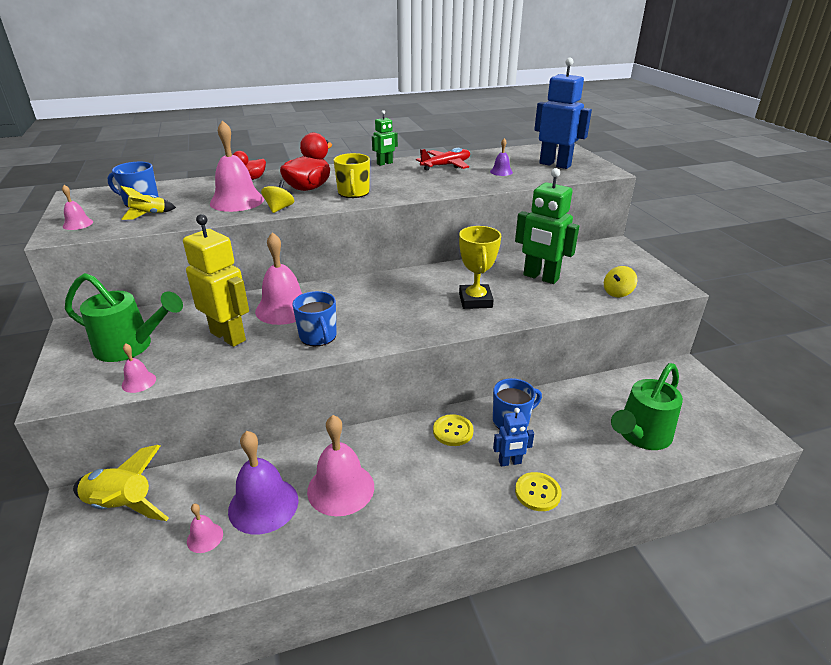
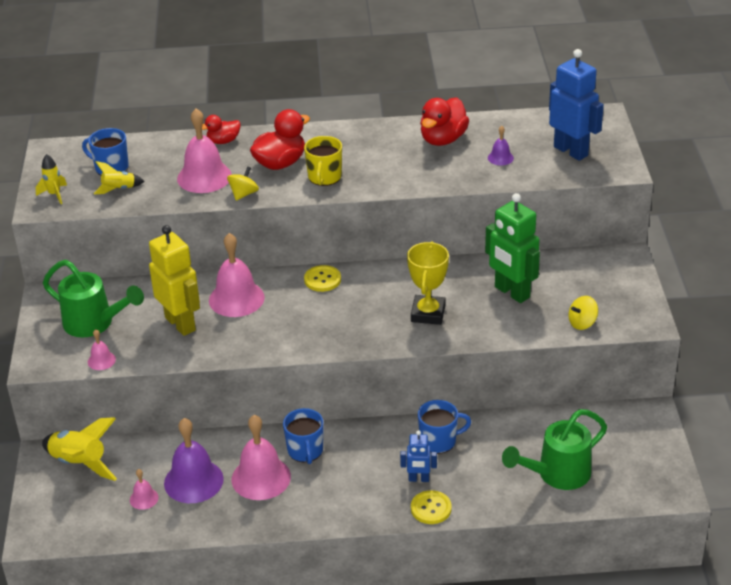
camera: 15 degrees right, 5 degrees up
(78, 224) = (54, 194): pink bell -> yellow rocket
(318, 337) = (262, 335): blue mug -> blue mug (305, 451)
(385, 163) = (375, 128): green robot -> none
(446, 165) = (443, 139): red plane -> red duck
(453, 431) = (378, 443): yellow button -> yellow button (322, 279)

